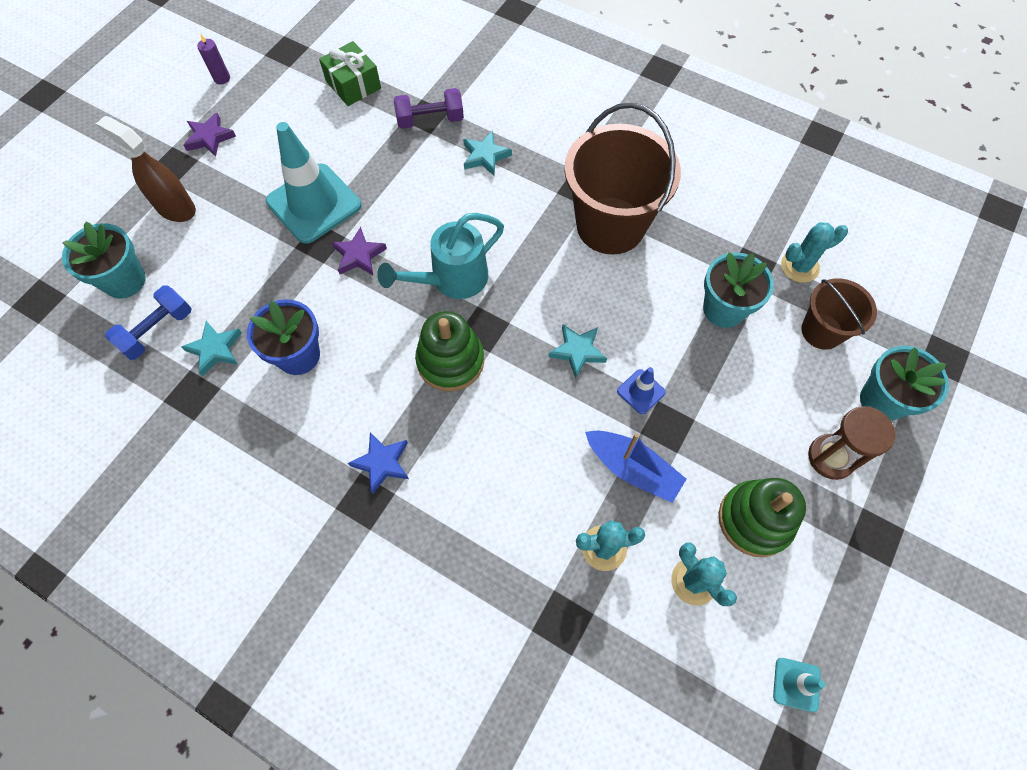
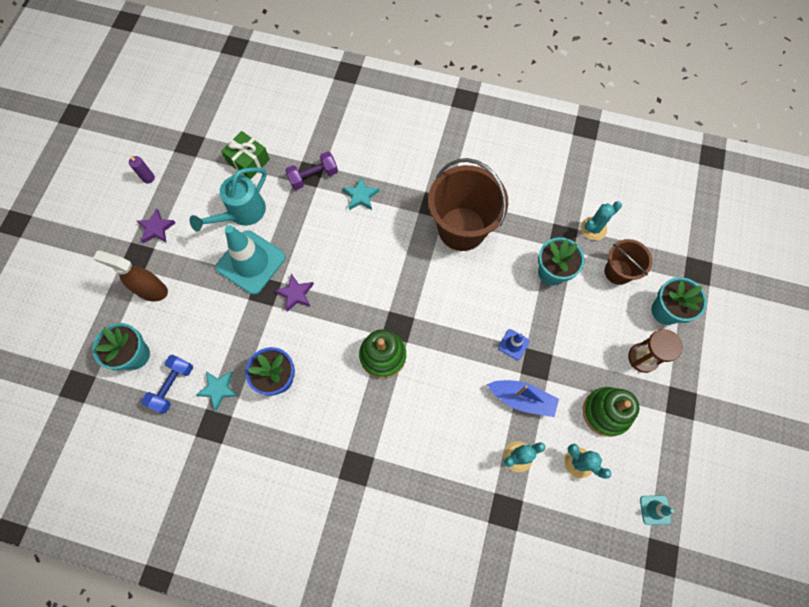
camera: 15 degrees left, 5 degrees up
(382, 463) = (359, 439): blue star -> none
(452, 279) = (366, 296): turquoise watering can -> turquoise watering can (242, 213)
(577, 351) = (465, 326): turquoise star -> none

